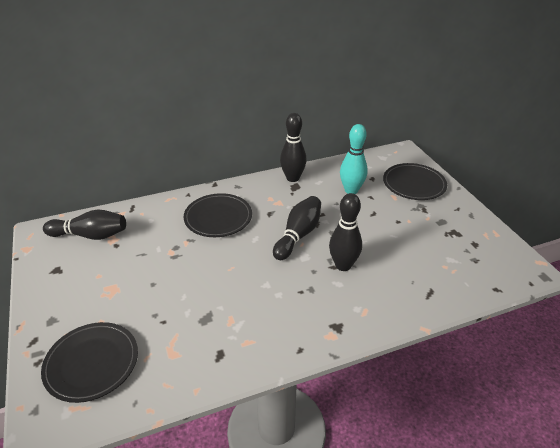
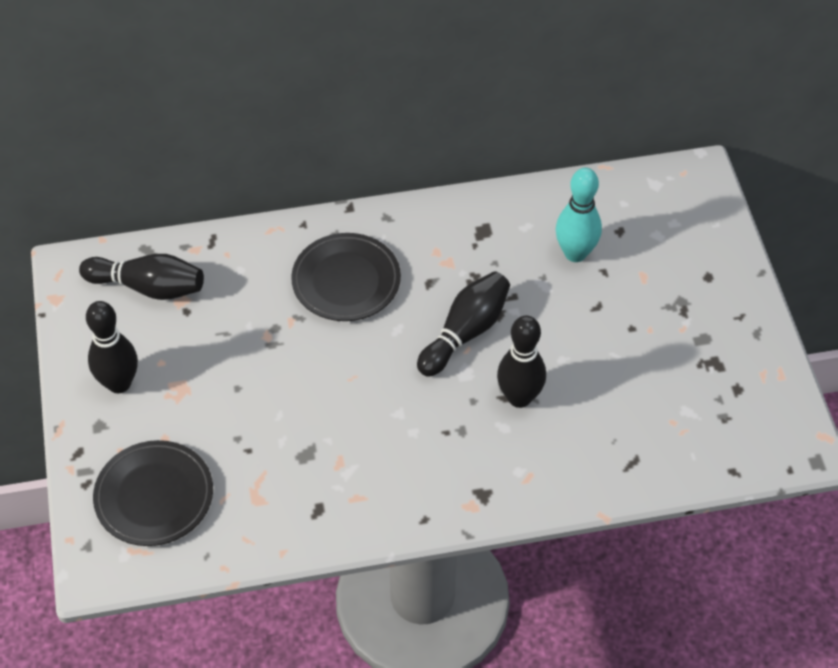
camera: 10 degrees right, 15 degrees up
(292, 178) = (483, 212): black bowling pin -> black bowling pin (119, 383)
(414, 184) = (687, 255): black plate -> none

